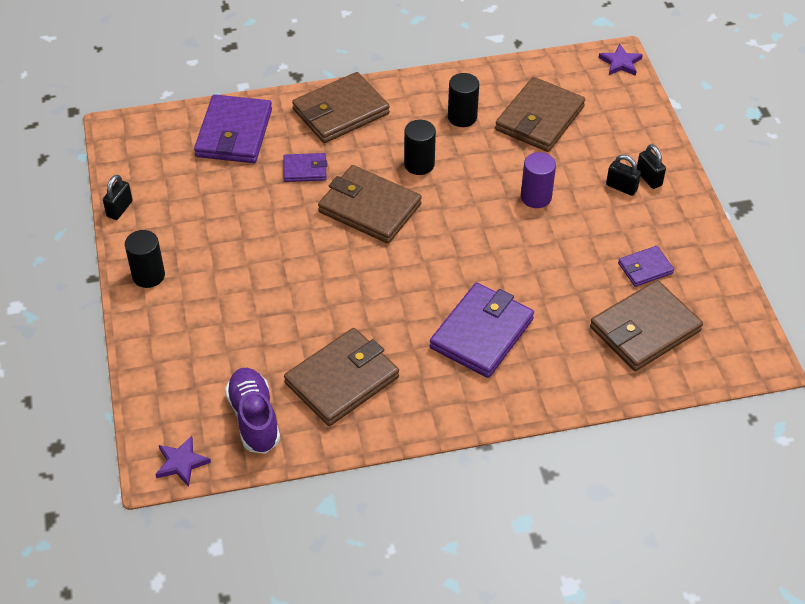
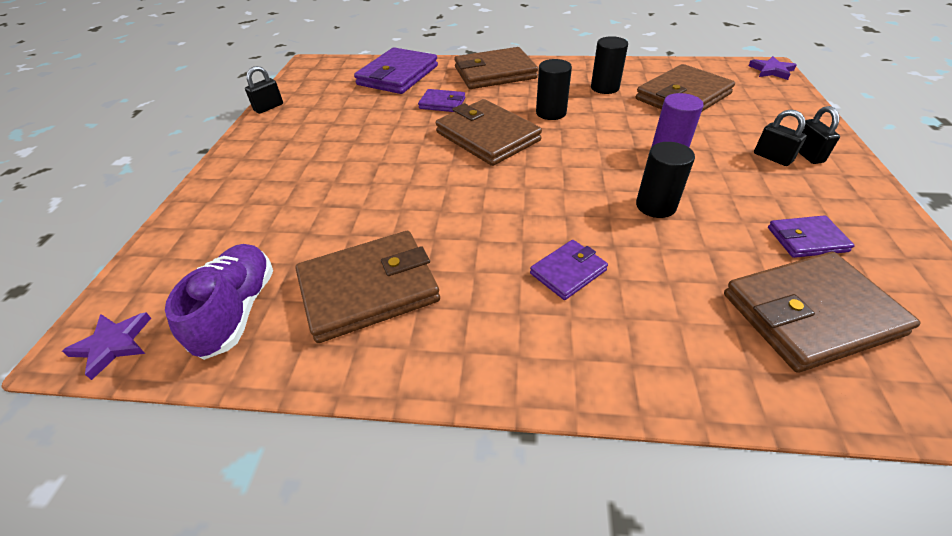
camera: 20 degrees right, 5 degrees down
(148, 275) = (249, 155): black cylinder -> black cylinder (655, 206)
(481, 333) = (568, 272): purple wallet -> purple wallet, size x0.52

